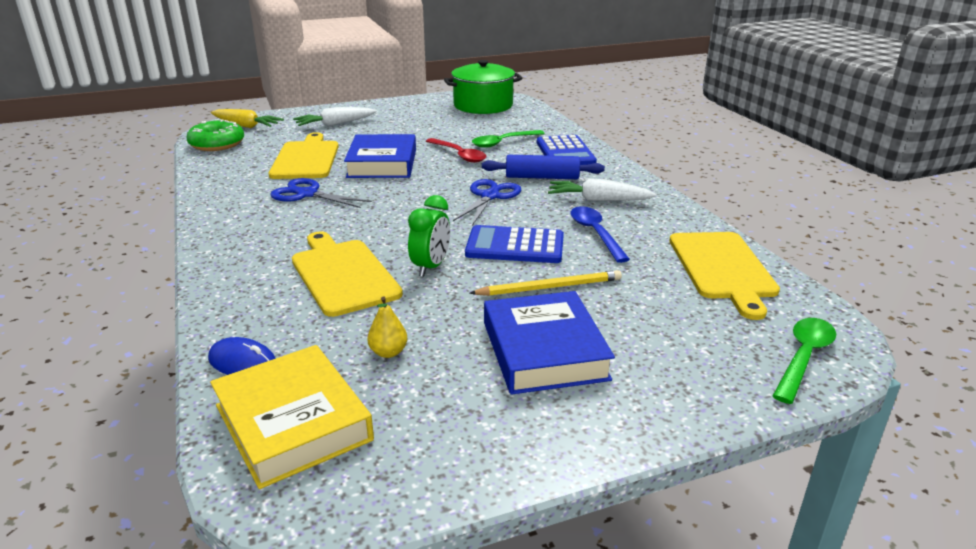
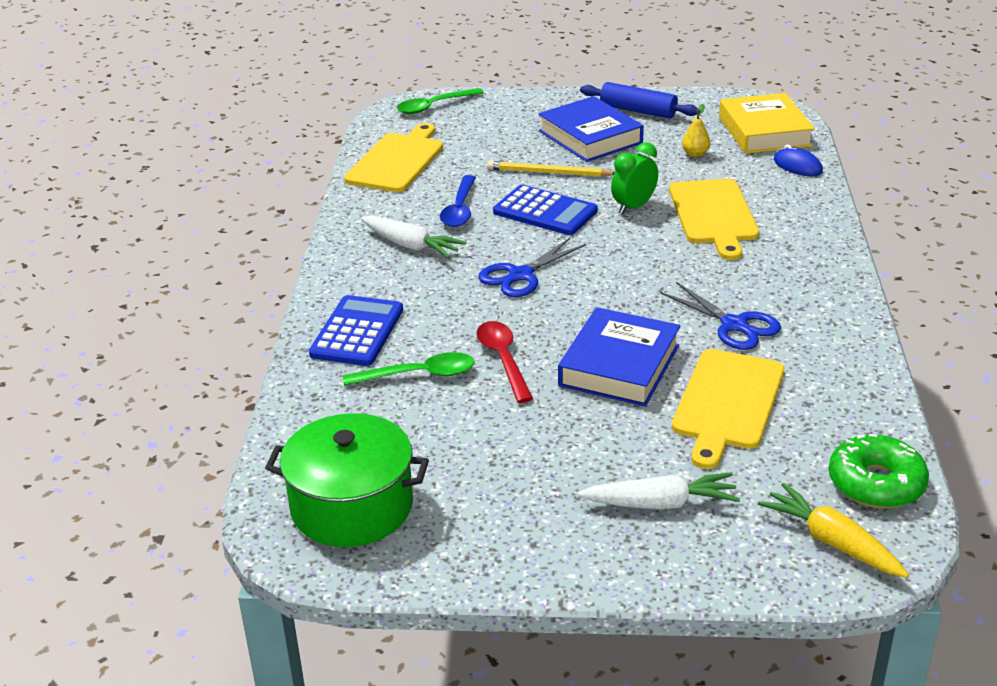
camera: 155 degrees left, 5 degrees up
(542, 177) = (435, 292): blue rolling pin -> blue rolling pin (638, 111)
(544, 350) = (590, 137): blue book -> blue book turned 45 degrees counterclockwise

